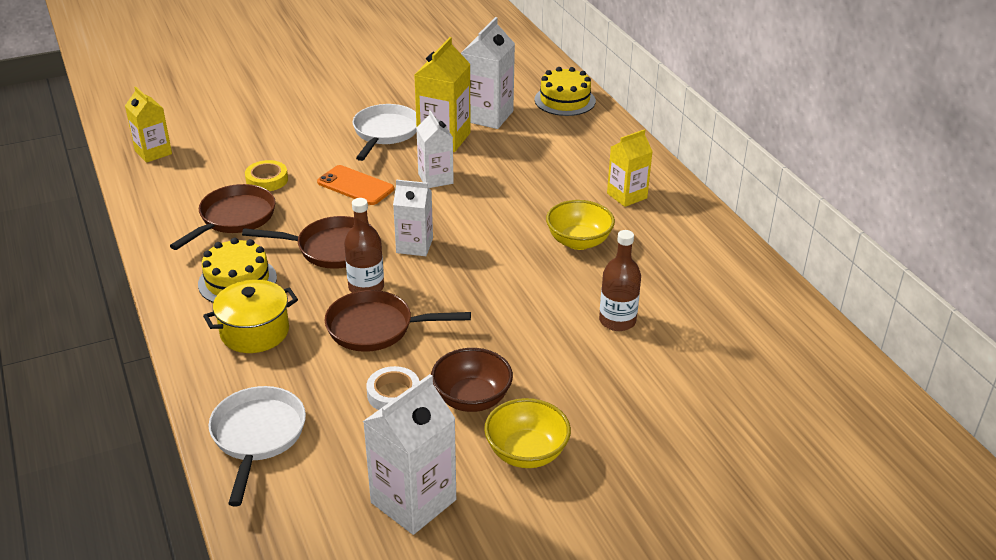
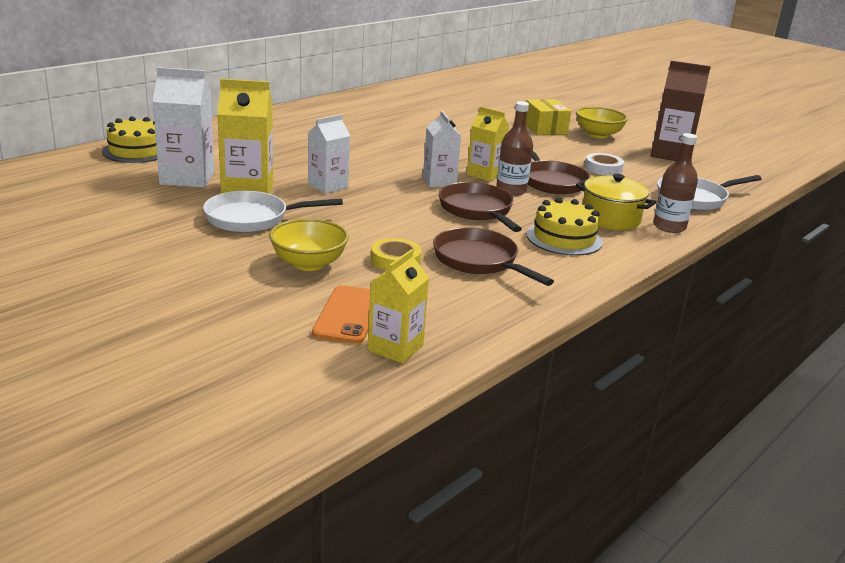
camera: 115 degrees left, 10 degrees down
(234, 218) = (479, 261): brown pan -> brown pan turned 45 degrees clockwise
(355, 186) = (369, 216): orange phone -> orange phone (348, 315)
(413, 501) = (670, 154): white carton -> brown carton
(472, 399) = (577, 149): brown bowl -> none
(571, 401) = (545, 128): none -> yellow box
(578, 241) = (379, 134): yellow bowl -> yellow bowl (308, 263)
(617, 321) = (458, 122): brown bottle -> brown bottle (669, 227)
(627, 196) = (301, 124): yellow carton -> yellow carton (485, 174)

